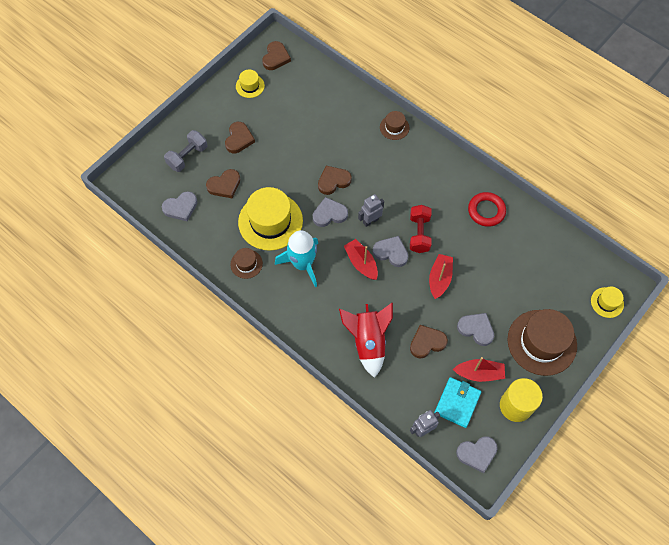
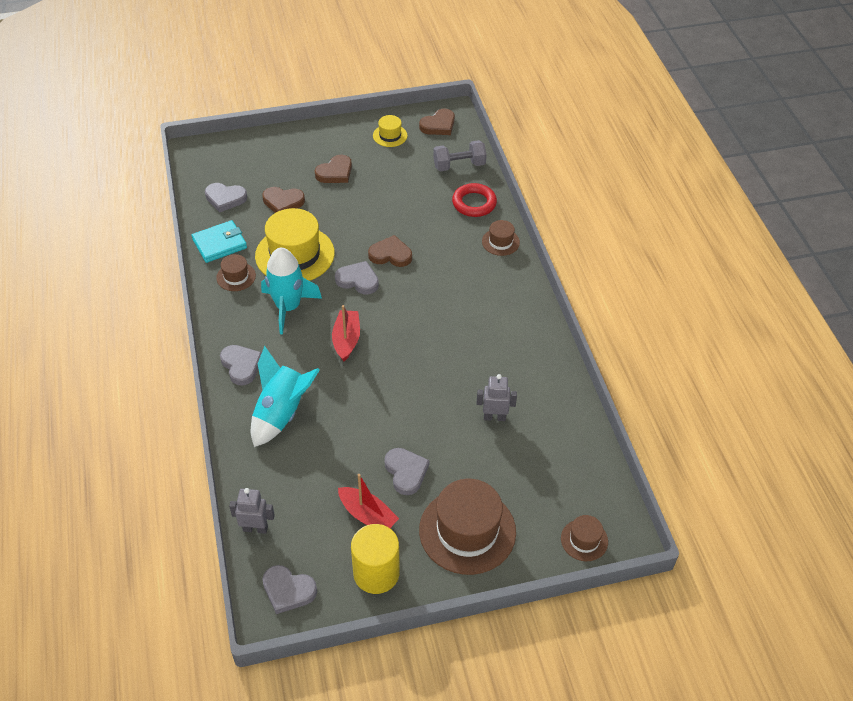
camera: 35 degrees right, 15 degrees down
(187, 157) = (273, 162): grey dumbbell -> grey dumbbell (459, 165)
(368, 342) = (282, 413): red rocket -> turquoise rocket
(370, 221) = (393, 309): grey robot -> grey robot (494, 417)
(391, 252) = (386, 348): grey heart -> grey heart (241, 366)
(419, 234) = (432, 349): red dumbbell -> none
(427, 342) = (341, 451): brown heart -> none
(439, 279) = (413, 401): red boat -> none
(457, 403) = (316, 528): turquoise wallet -> turquoise wallet (220, 244)
(486, 211) = (527, 369): red ring -> red ring (474, 203)
(607, 302) = (584, 540): yellow hat -> brown hat

